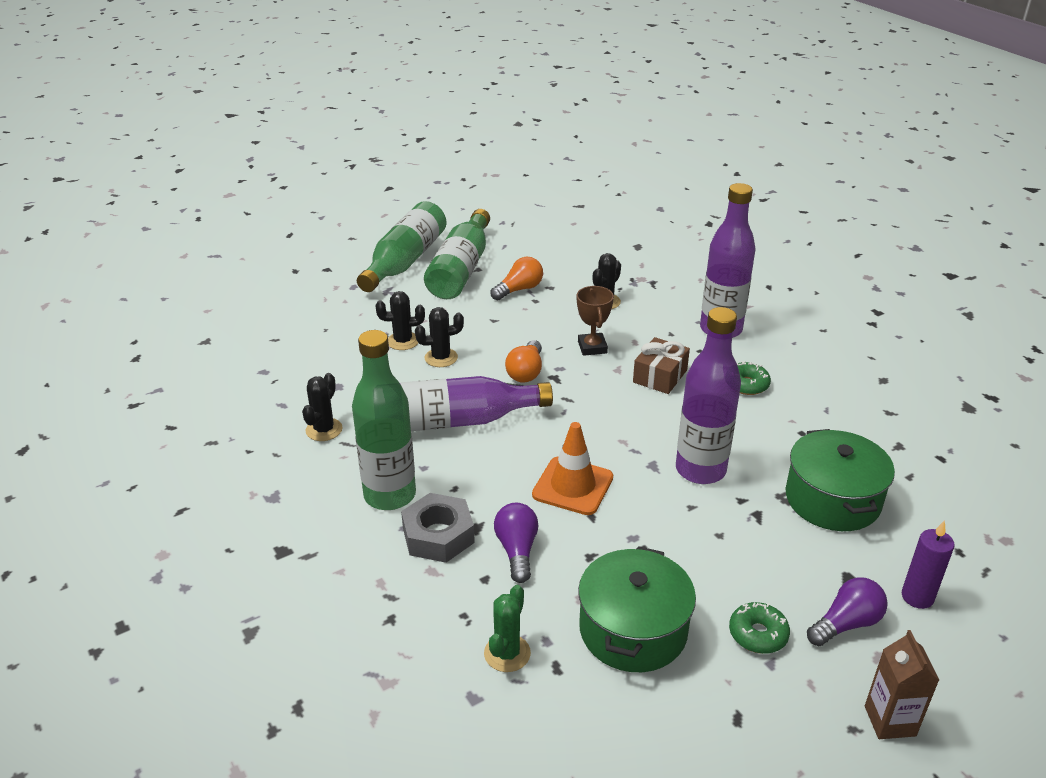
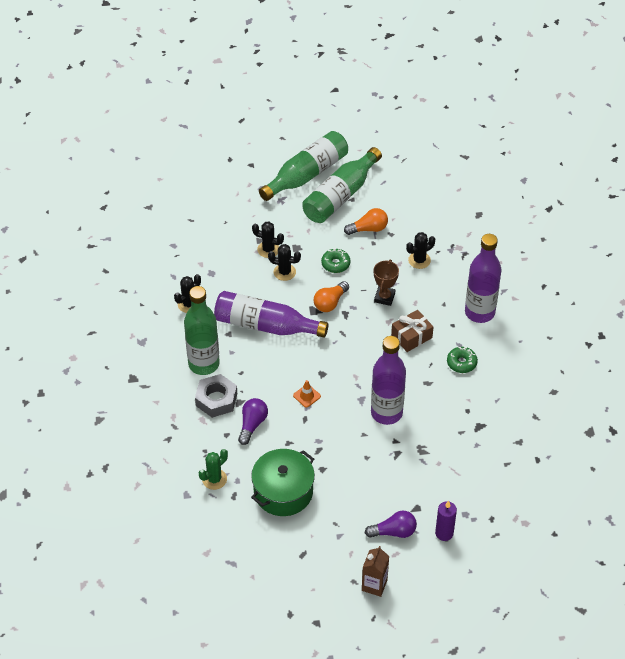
camera: 25 degrees right, 15 degrees up
(573, 486) = (307, 396): orange traffic cone -> orange traffic cone, size x0.52
(758, 634) = (344, 519): green donut -> green donut (335, 264)
(832, 499) = (447, 460): green pot -> none

